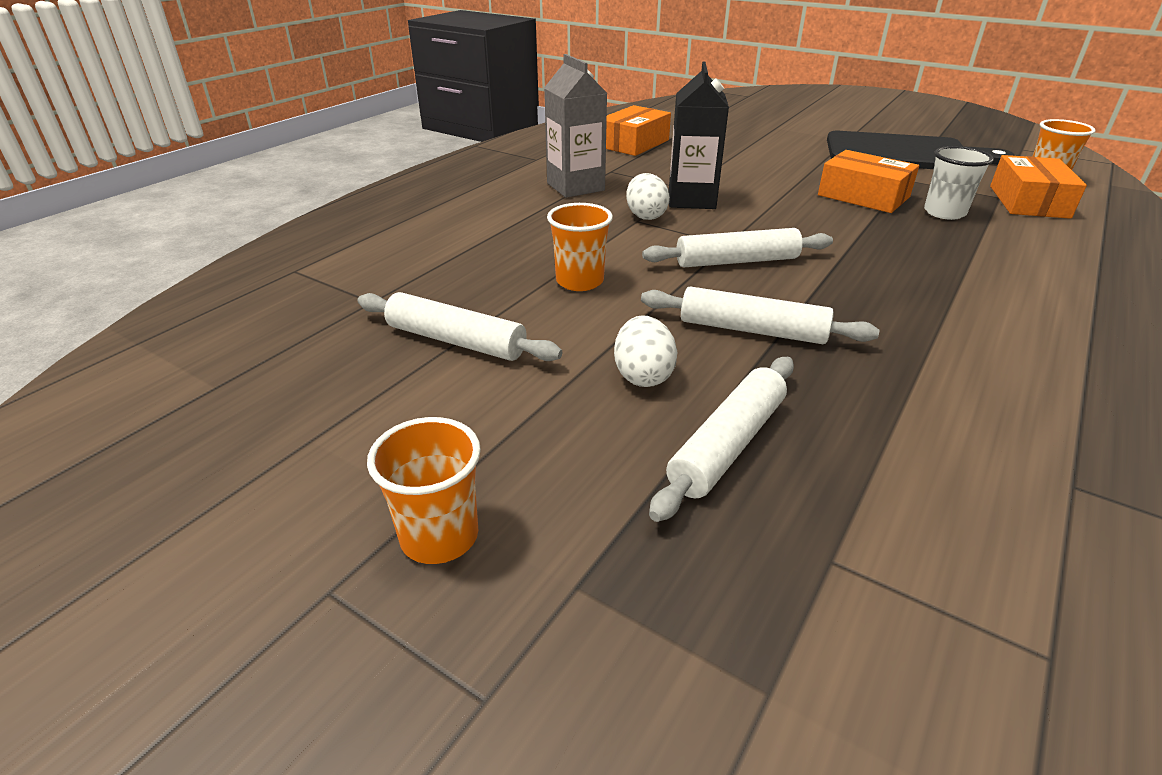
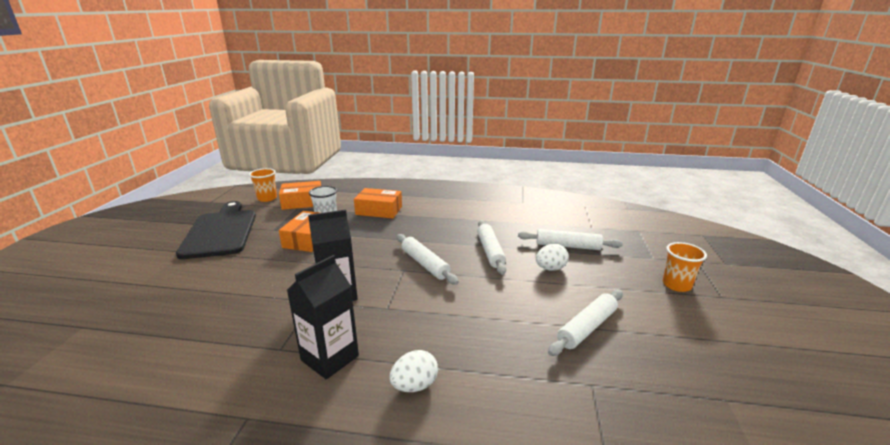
camera: 115 degrees left, 10 degrees down
(456, 341) = (587, 328): white rolling pin -> white rolling pin turned 45 degrees clockwise
(575, 187) = (330, 358): grey carton -> black carton
(579, 281) = (489, 307): orange cup -> none
(633, 143) = (186, 357): orange box -> orange box (379, 210)
(645, 216) = (377, 306): white egg -> white egg (414, 385)

